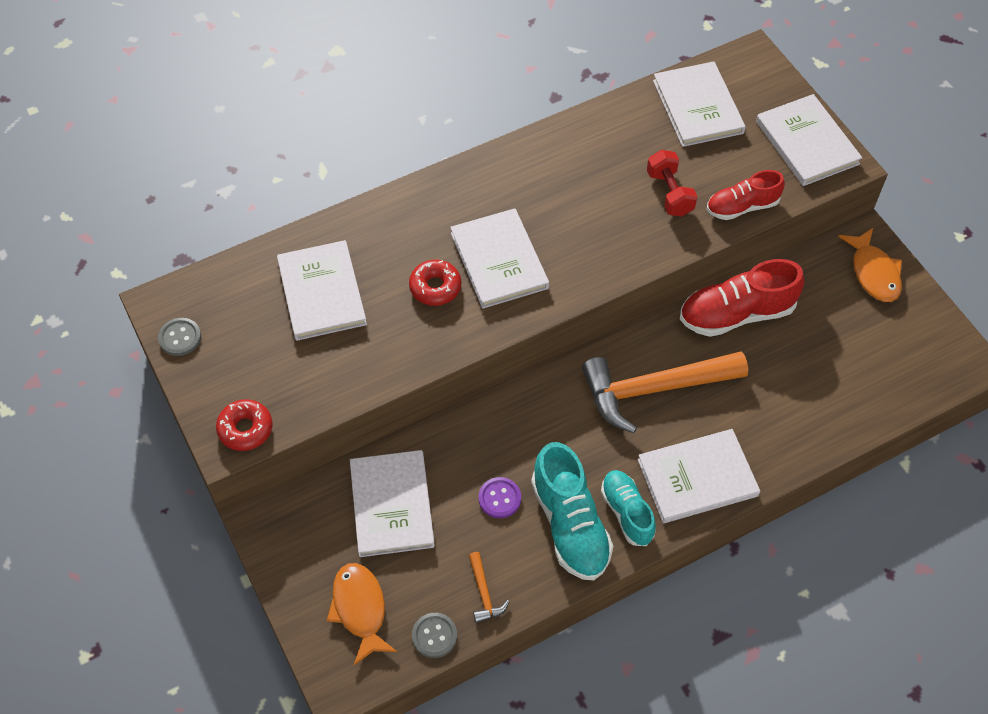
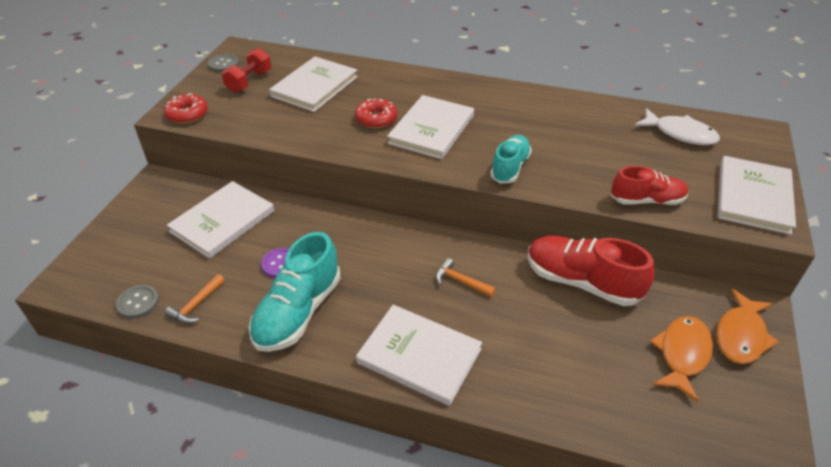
camera: 45 degrees right, 15 degrees down
(360, 609) = (129, 256): orange fish -> orange fish (682, 354)
(627, 512) = (342, 336): turquoise shoe -> turquoise shoe (510, 168)
(654, 389) = (461, 281): orange hammer -> orange hammer, size x0.41
(669, 193) = (597, 163): red dumbbell -> red dumbbell (249, 81)
(698, 107) = (680, 134): white book -> white fish
(742, 207) = (646, 200): red shoe -> red shoe turned 150 degrees clockwise

